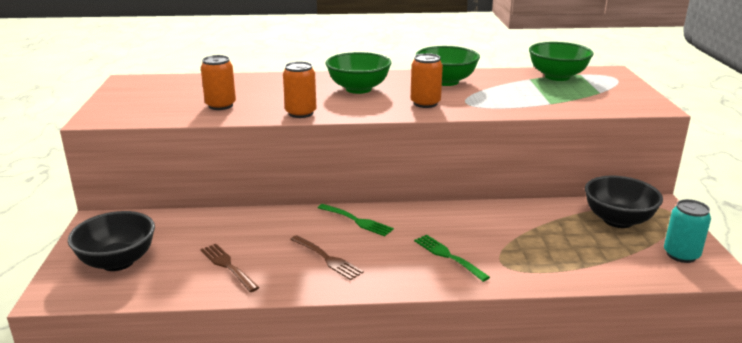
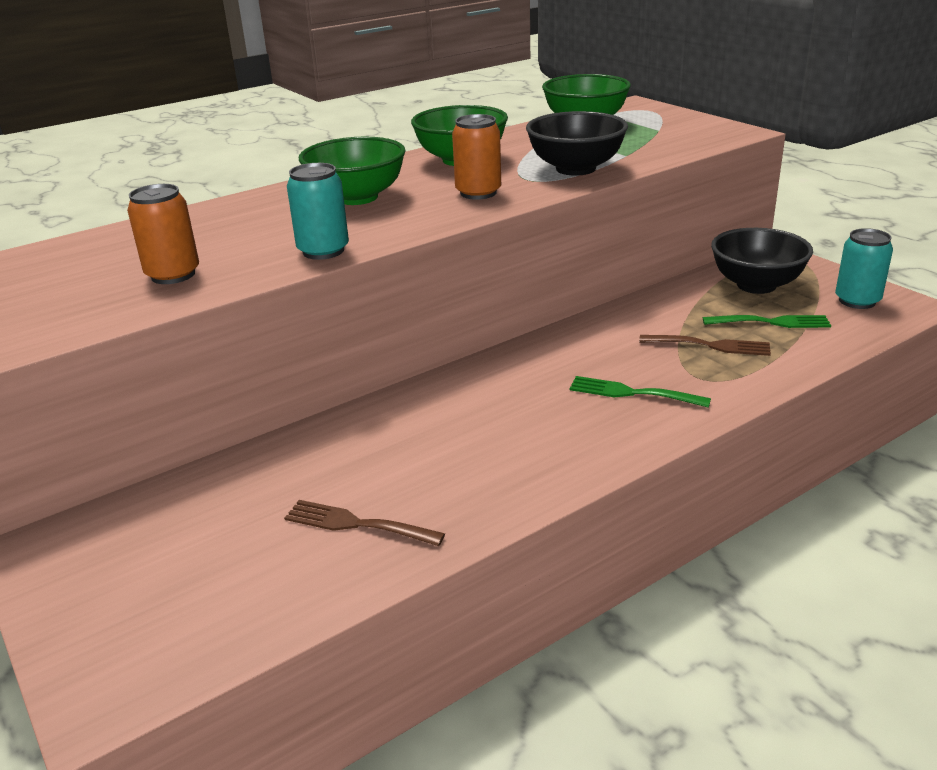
camera: 30 degrees left, 5 degrees up
(118, 262) = (161, 595): black bowl -> black bowl (575, 169)
(301, 113) = (323, 251): orange can -> turquoise can
(327, 258) = (487, 456): brown fork -> brown fork (709, 345)
(357, 221) = (465, 391): green fork -> green fork (771, 322)

